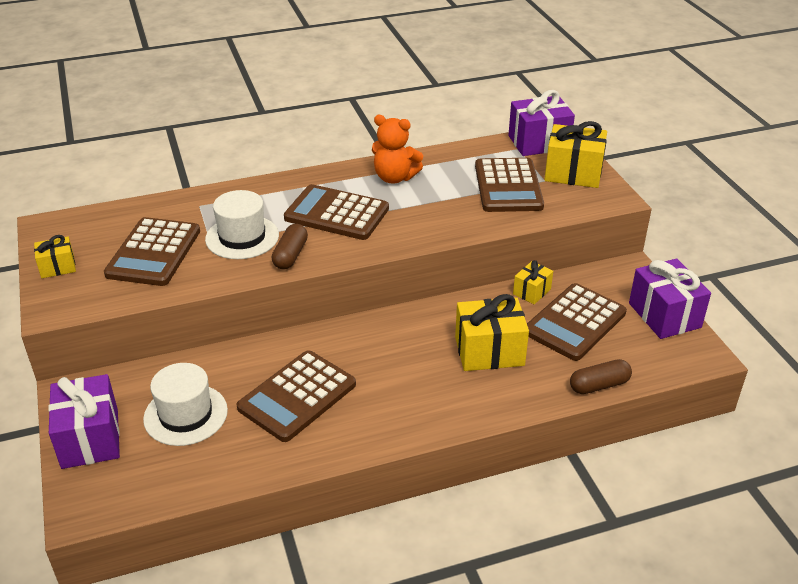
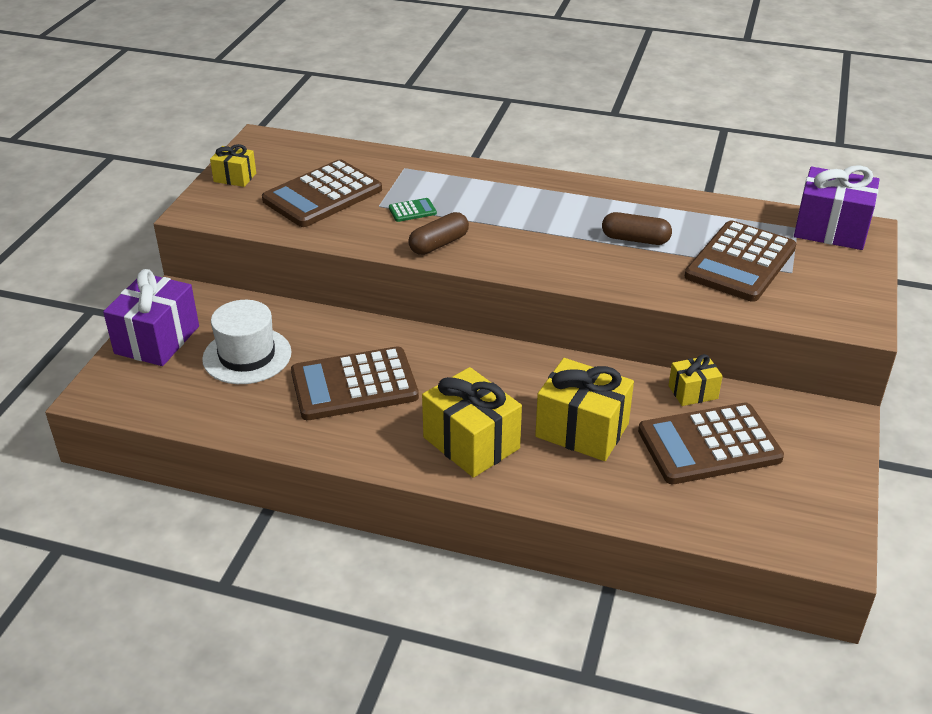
camera: 35 degrees right, 0 degrees up
(242, 237) = (412, 211): white hat -> green calculator
(336, 214) = (524, 222): brown calculator -> none
(394, 177) = (622, 209): orange teddy bear -> none
(573, 173) = (836, 277): yellow gift -> yellow gift (471, 443)
(599, 385) = (668, 520): brown capsule -> brown capsule (635, 239)
(664, 315) = (829, 486): purple gift -> none

